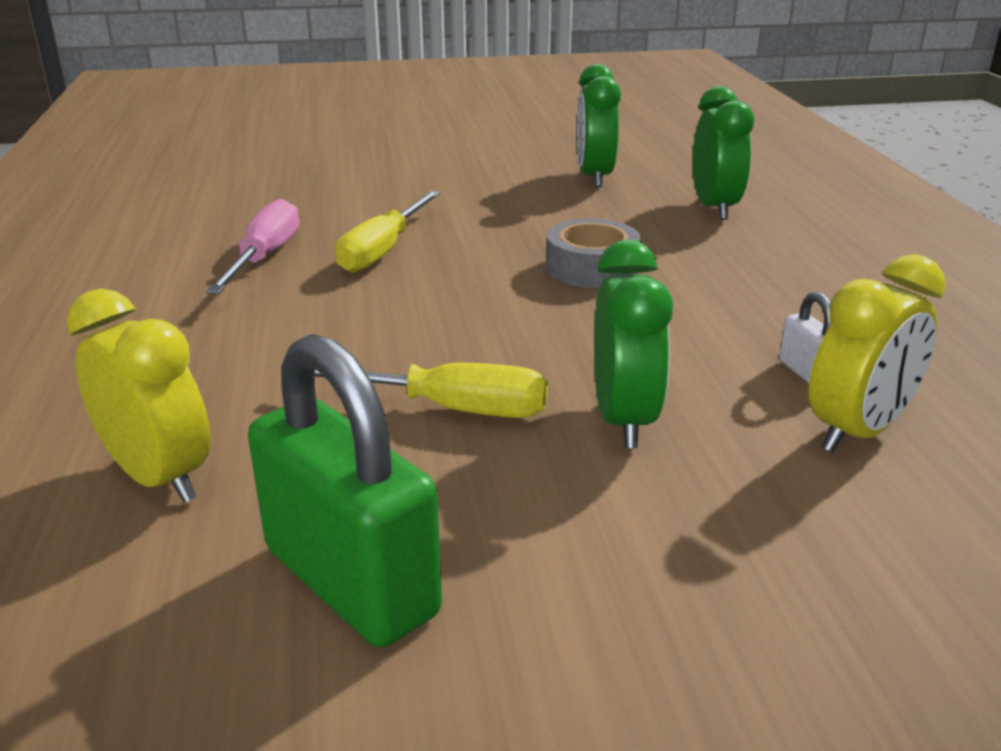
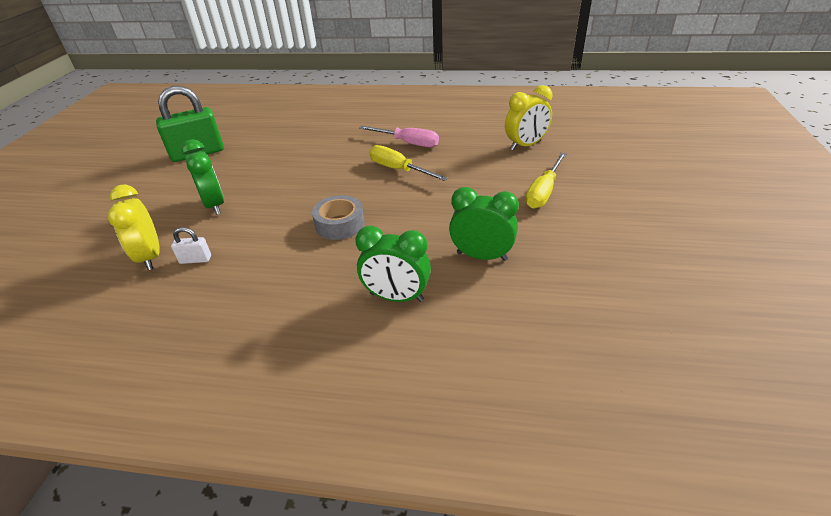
camera: 110 degrees right, 10 degrees up
(159, 477) = (267, 130): yellow clock -> yellow clock (526, 145)
(448, 408) = (256, 173): yellow screwdriver -> yellow screwdriver (543, 192)
(624, 420) = (215, 205): green clock -> green clock turned 135 degrees counterclockwise

